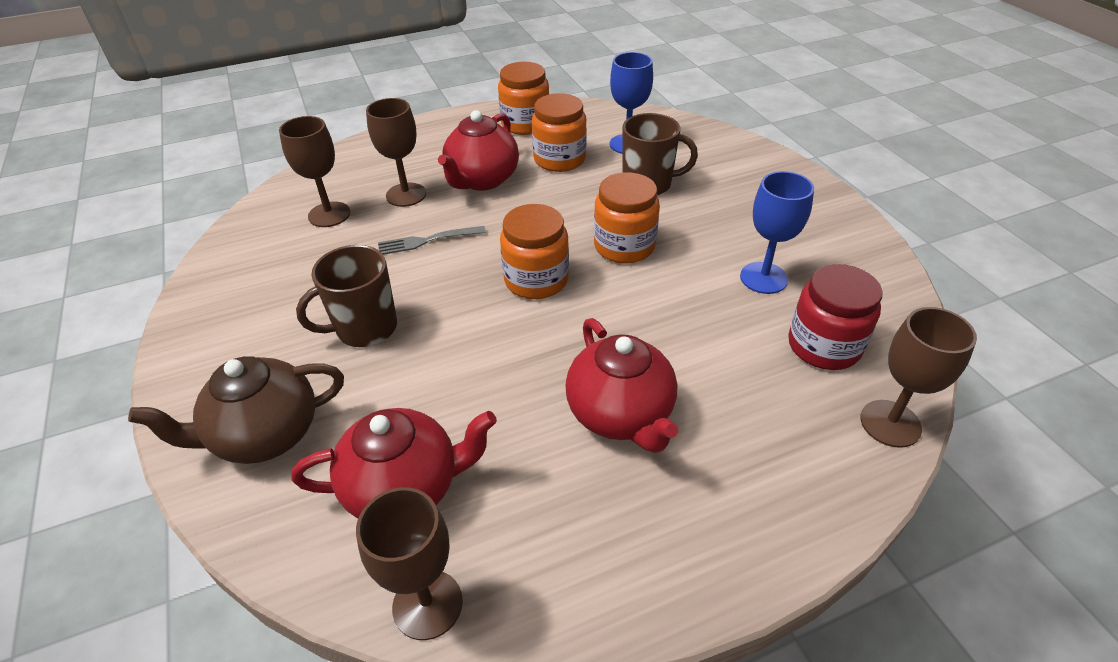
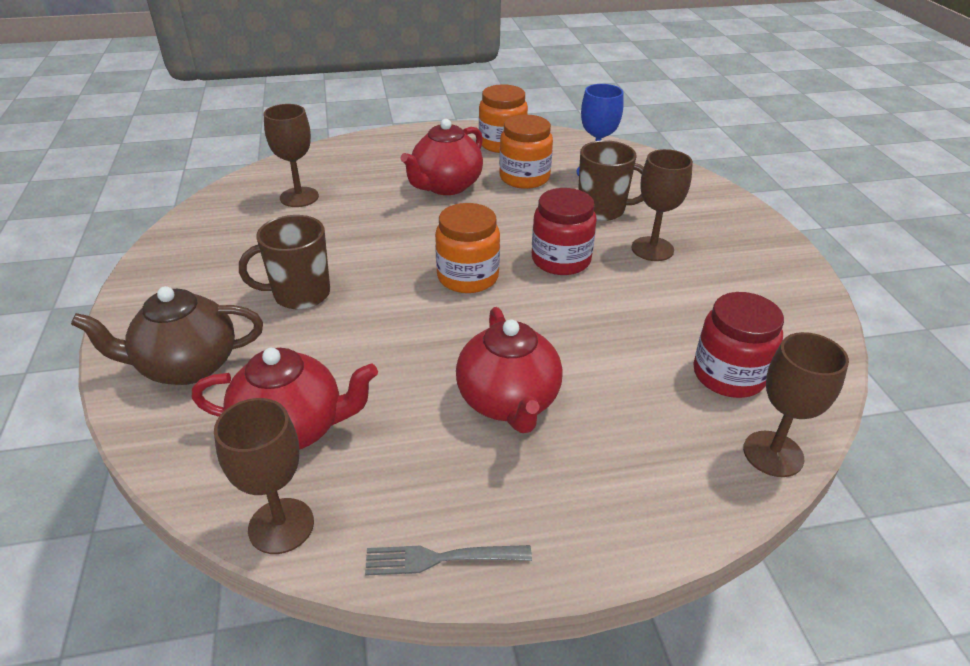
camera: 10 degrees right, 5 degrees down
(406, 195) = (372, 190): brown goblet -> brown goblet (652, 249)
(427, 241) = (379, 230): grey fork -> grey fork (441, 558)
(624, 246) = (561, 260): orange jar -> red jar
(763, 278) = (689, 306): blue goblet -> none

